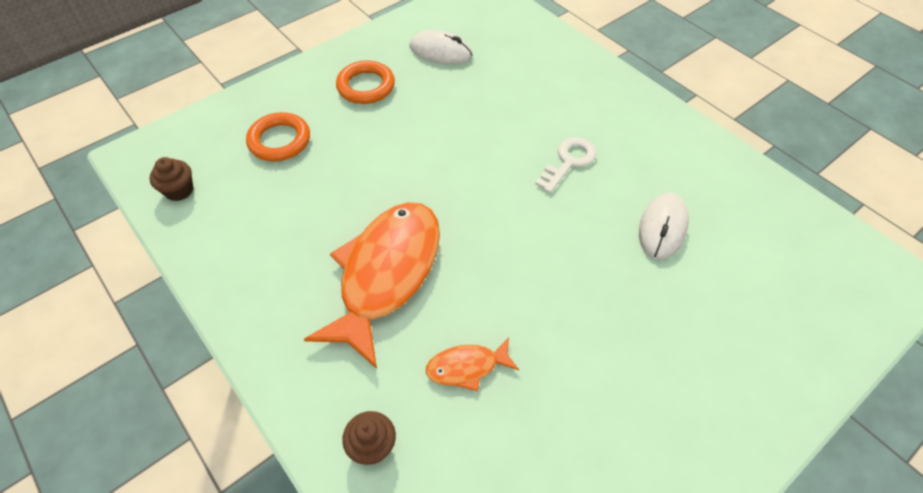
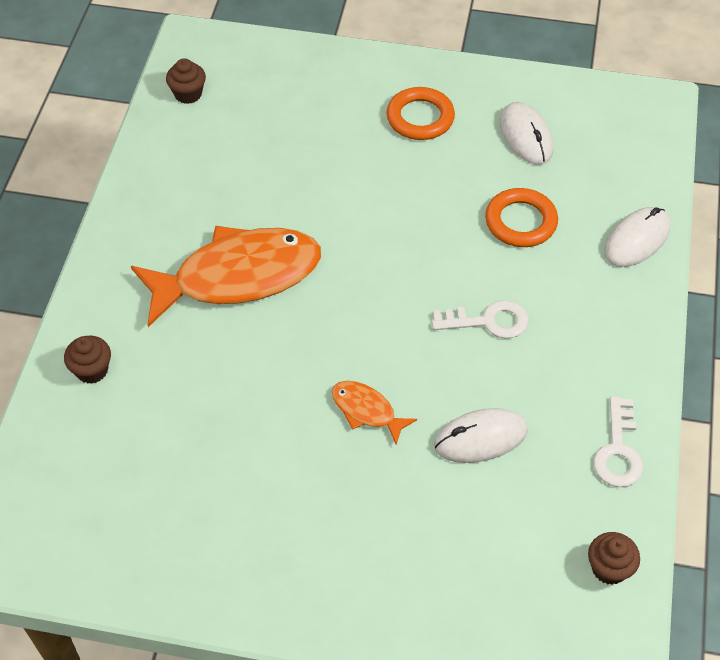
camera: 50 degrees right, 0 degrees up
(279, 141) = (298, 111): orange ring -> orange ring (520, 222)
(467, 367) = (204, 384): orange fish -> orange fish (366, 411)
(572, 58) = (636, 240): none -> white mouse
(726, 167) = (618, 451): none -> white key
(817, 230) = (609, 568): none -> brown cupcake

